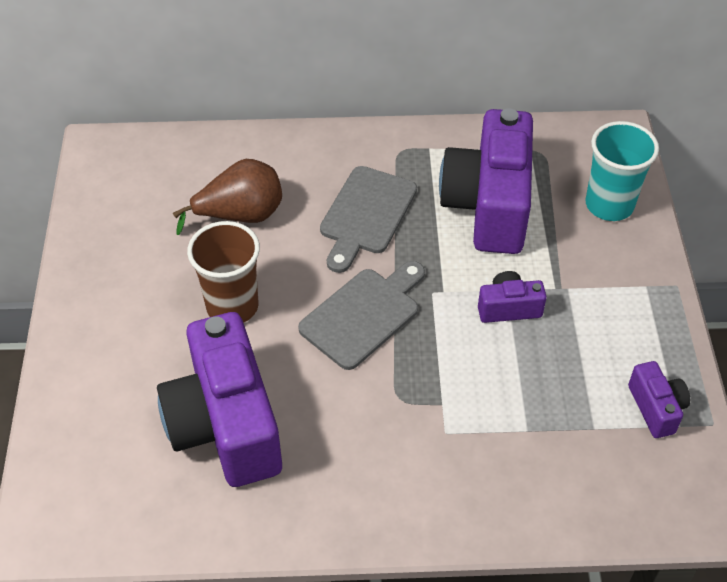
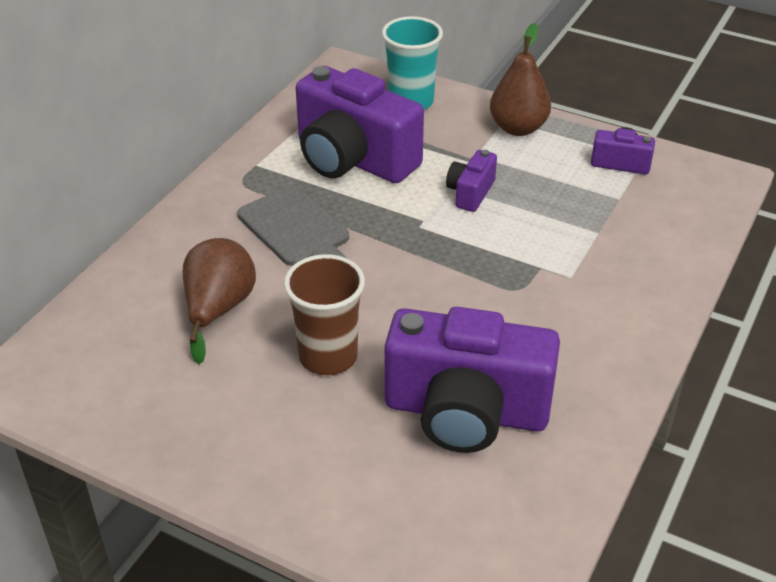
camera: 60 degrees left, 10 degrees down
(364, 315) = (410, 275): grey cutting board -> none
(640, 302) = (518, 128): none -> brown pear

